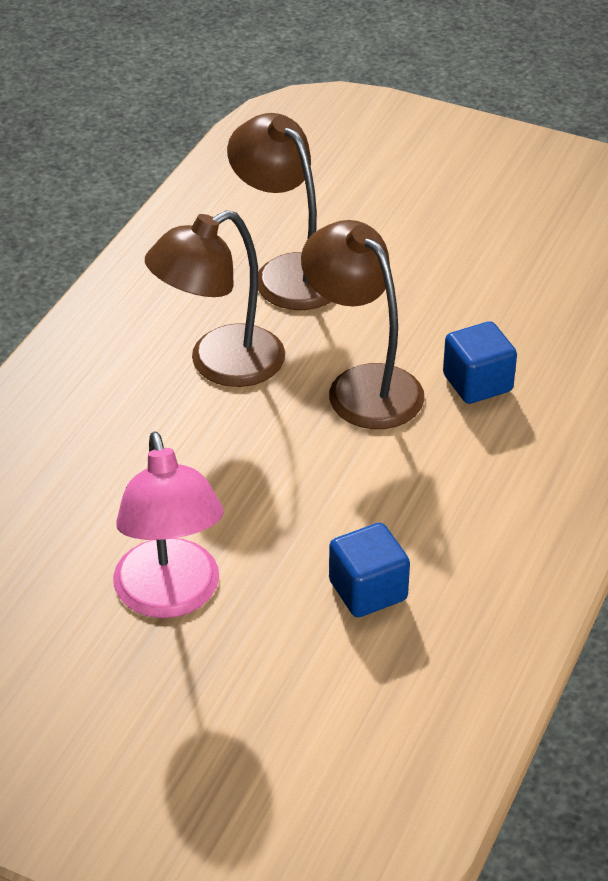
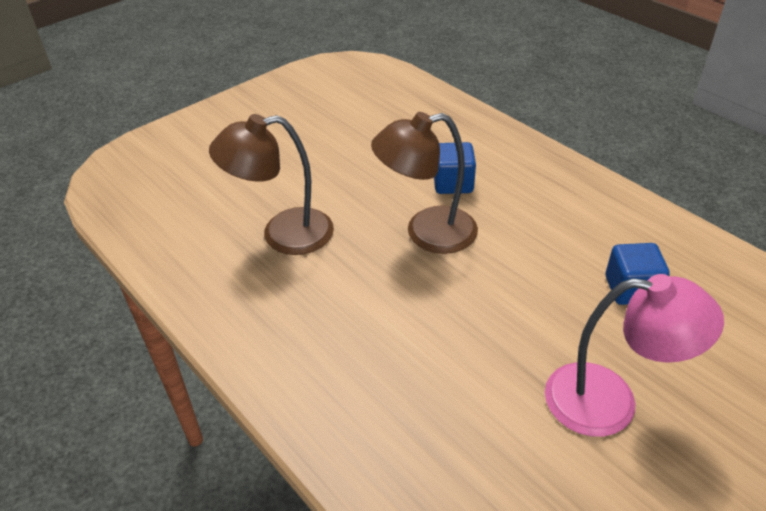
camera: 65 degrees left, 0 degrees up
(220, 365) = (361, 299): brown lamp -> none

